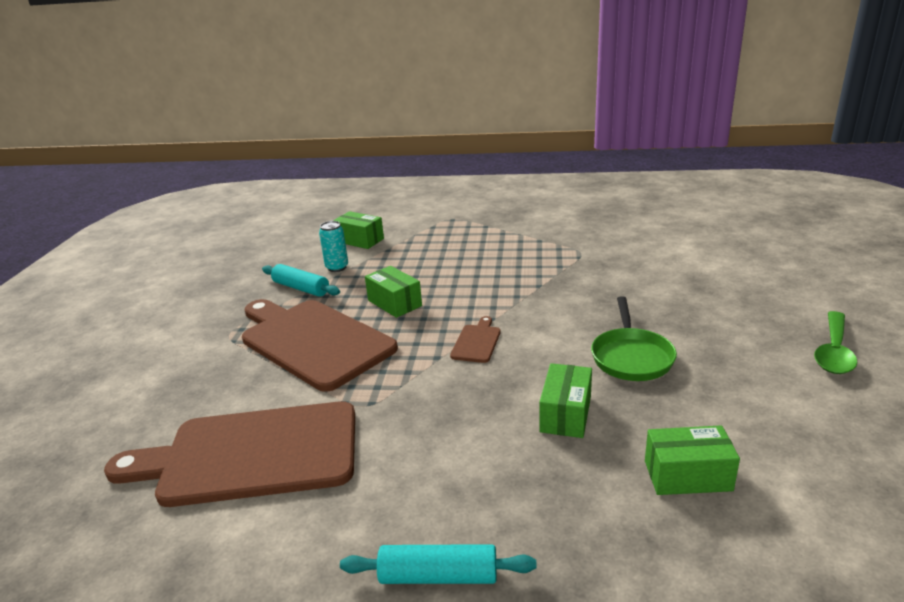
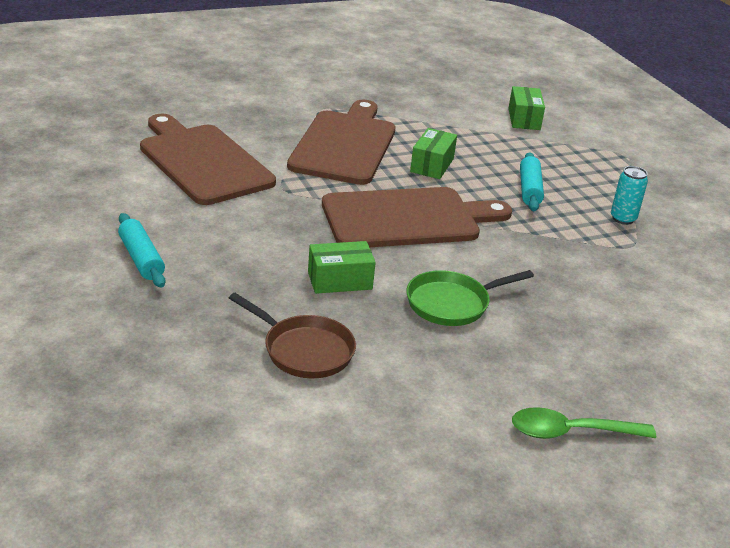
camera: 55 degrees right, 5 degrees up
(301, 288) = (414, 116): turquoise rolling pin -> turquoise rolling pin (529, 189)
(337, 267) = (463, 122): turquoise can -> turquoise can (623, 219)
(477, 342) = (407, 218): brown cutting board -> brown cutting board, size x2.48
(687, 475) = (304, 350): green box -> brown pan

